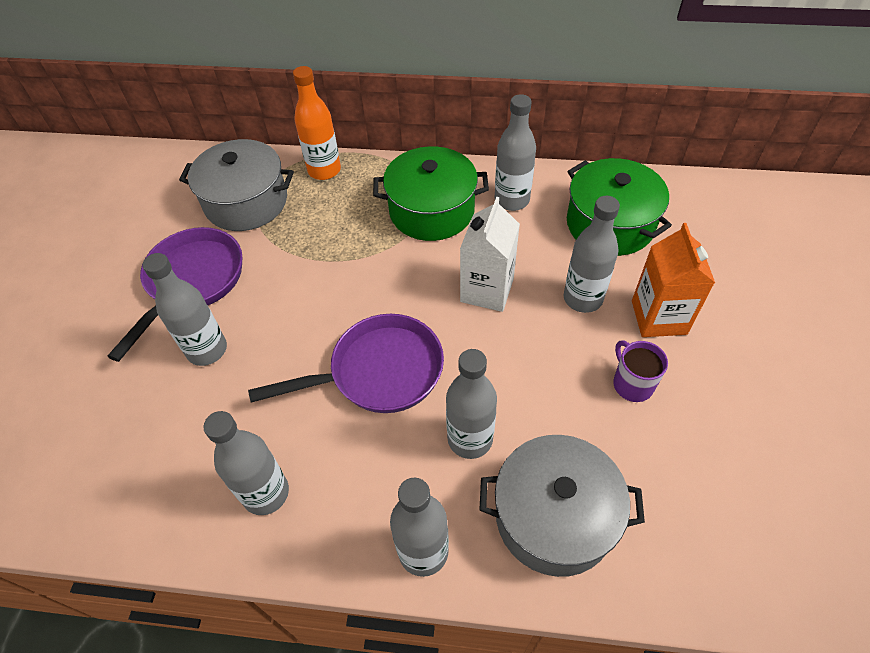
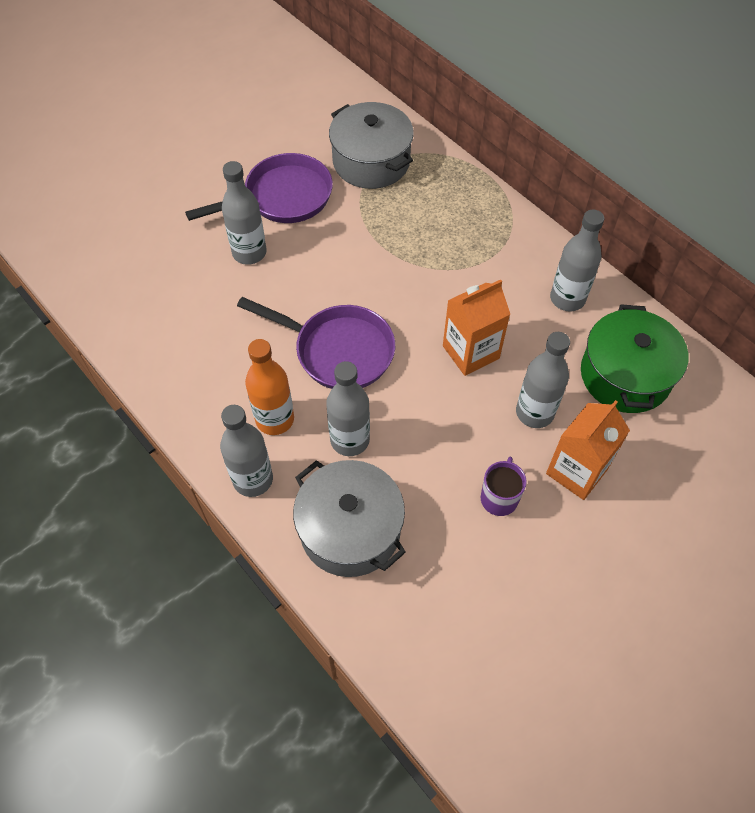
camera: 40 degrees right, 5 degrees up
(266, 493) = (200, 370): grey bottle -> none
(324, 170) = (450, 174): orange bottle -> orange bottle (275, 419)
(431, 210) = (496, 262): green pot -> none
(487, 290) = (470, 352): white carton -> orange carton

